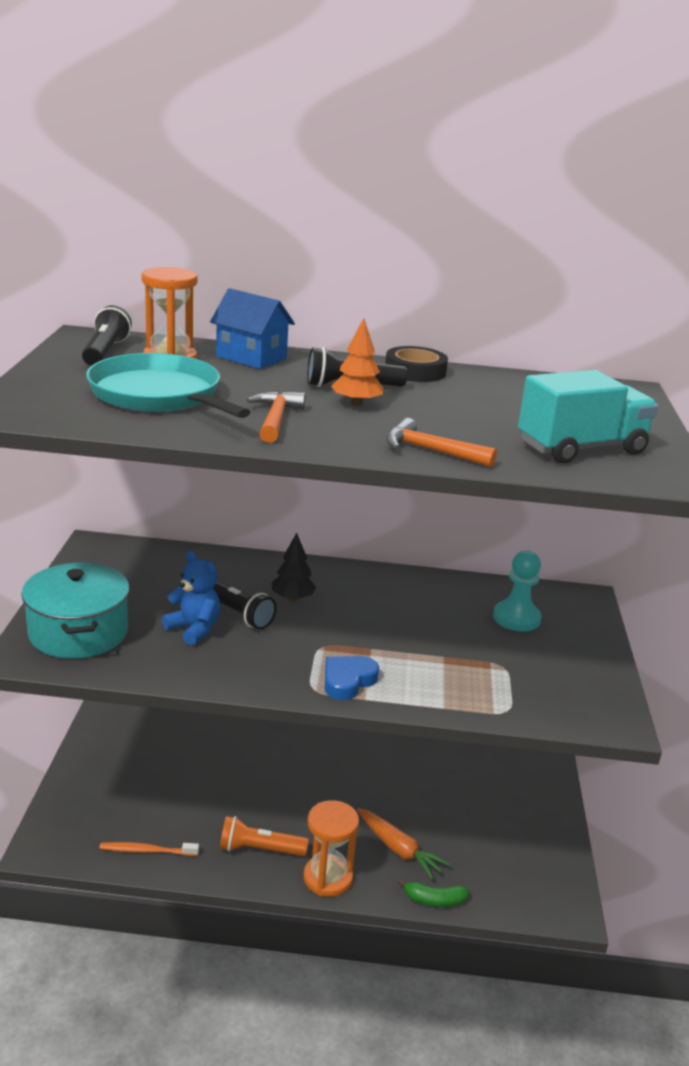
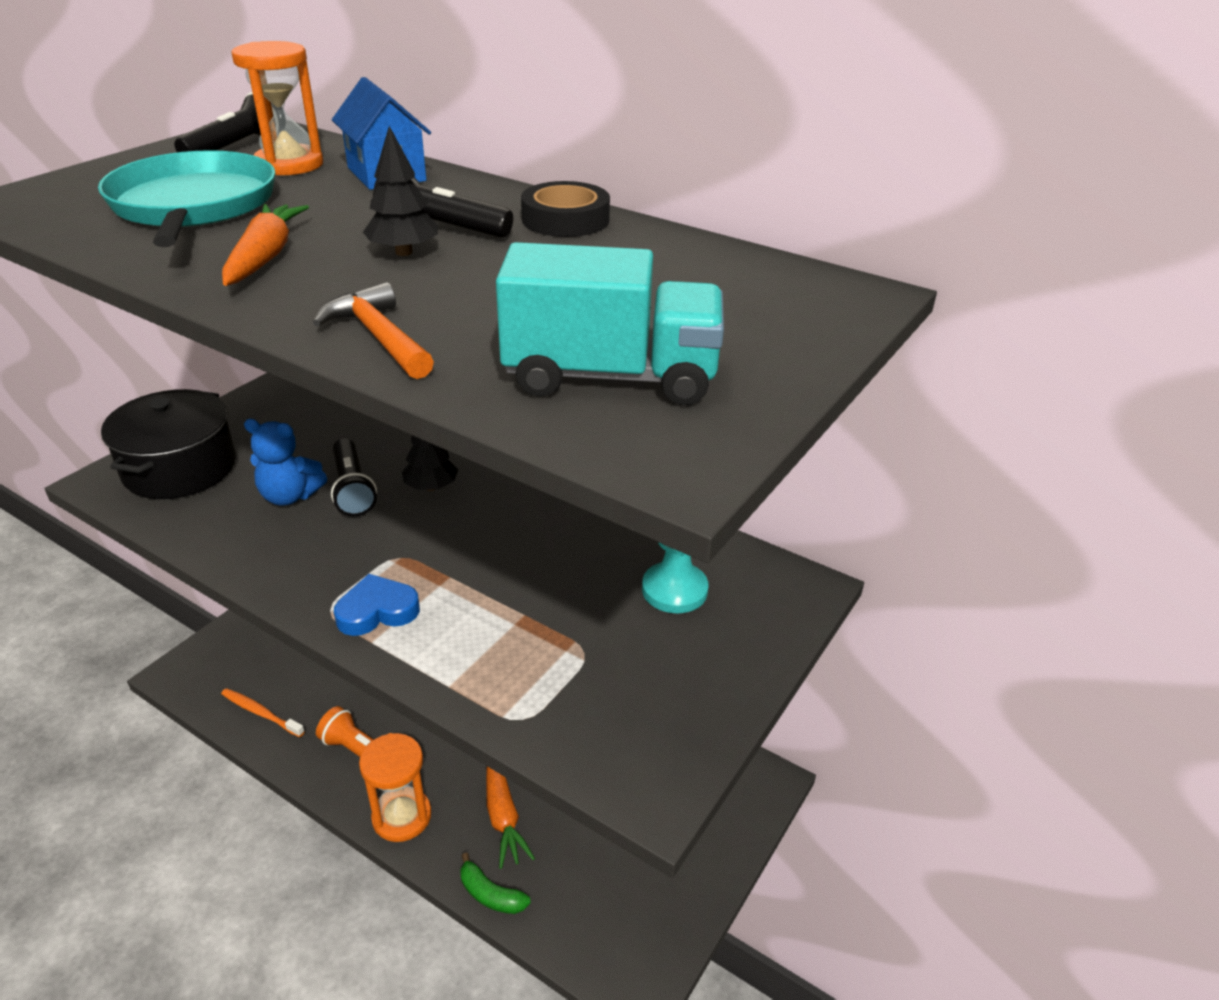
camera: 30 degrees right, 10 degrees up
(78, 632) = (180, 468): turquoise pot -> black pot
(194, 629) = (290, 496): blue teddy bear -> blue teddy bear turned 120 degrees clockwise
(275, 419) = (265, 257): orange hammer -> orange carrot
(356, 404) = (404, 252): orange tree -> black tree

